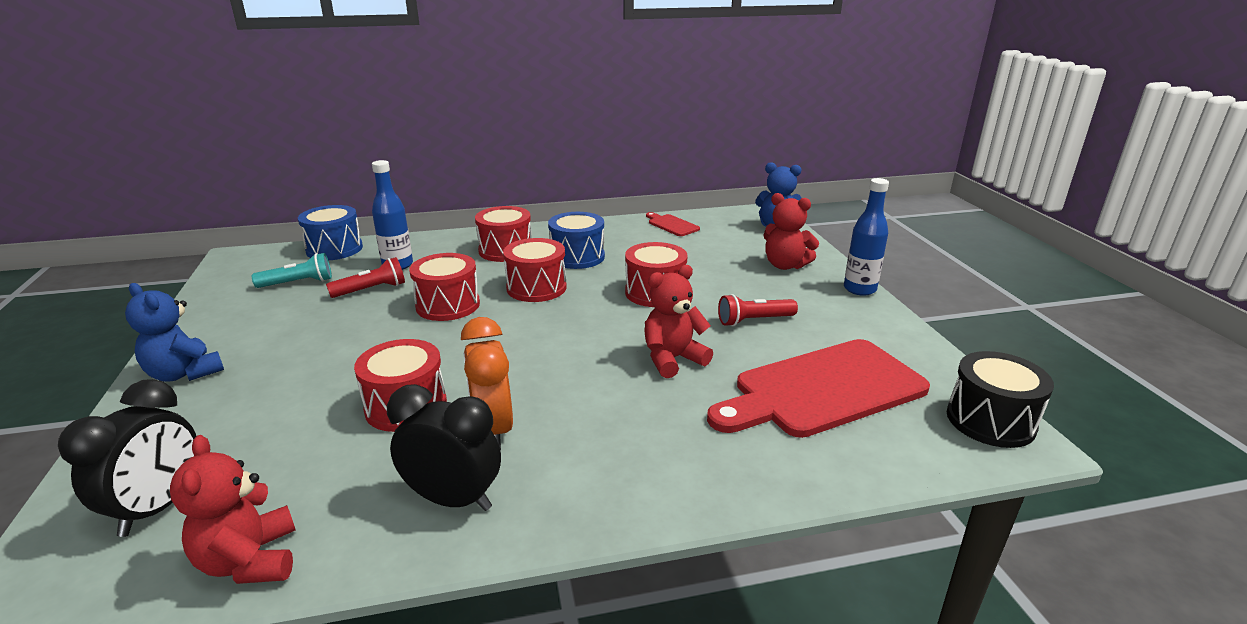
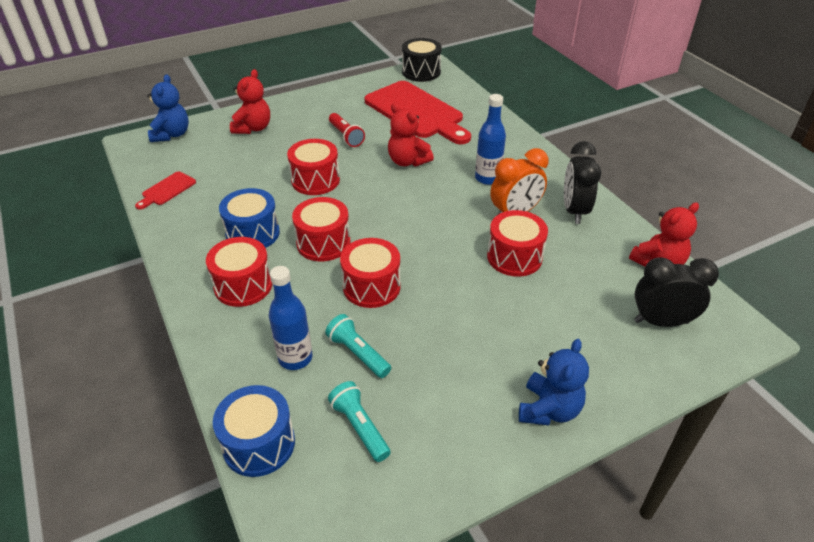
camera: 105 degrees left, 15 degrees up
(371, 290) = (358, 353): red flashlight -> turquoise flashlight
(859, 289) = (288, 100): blue bottle -> blue bottle (487, 178)

